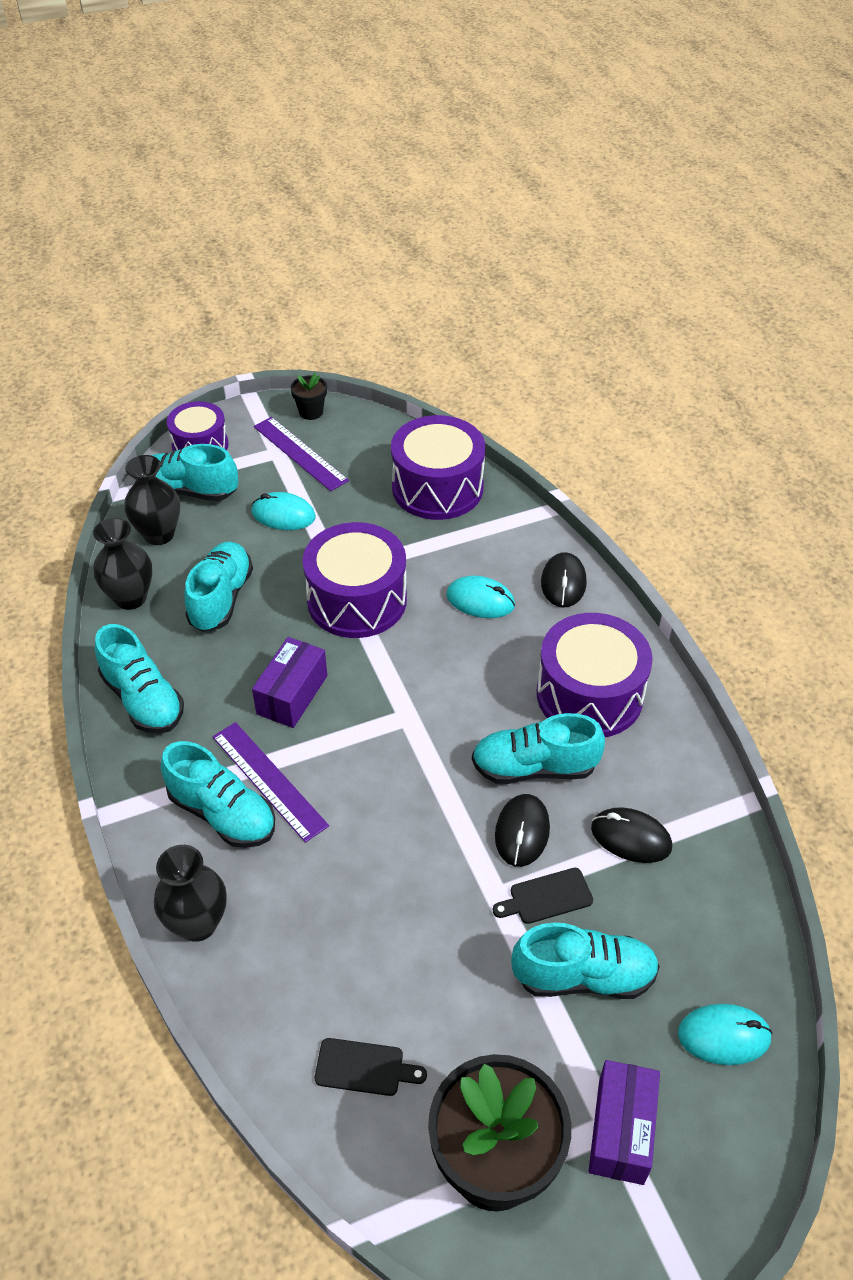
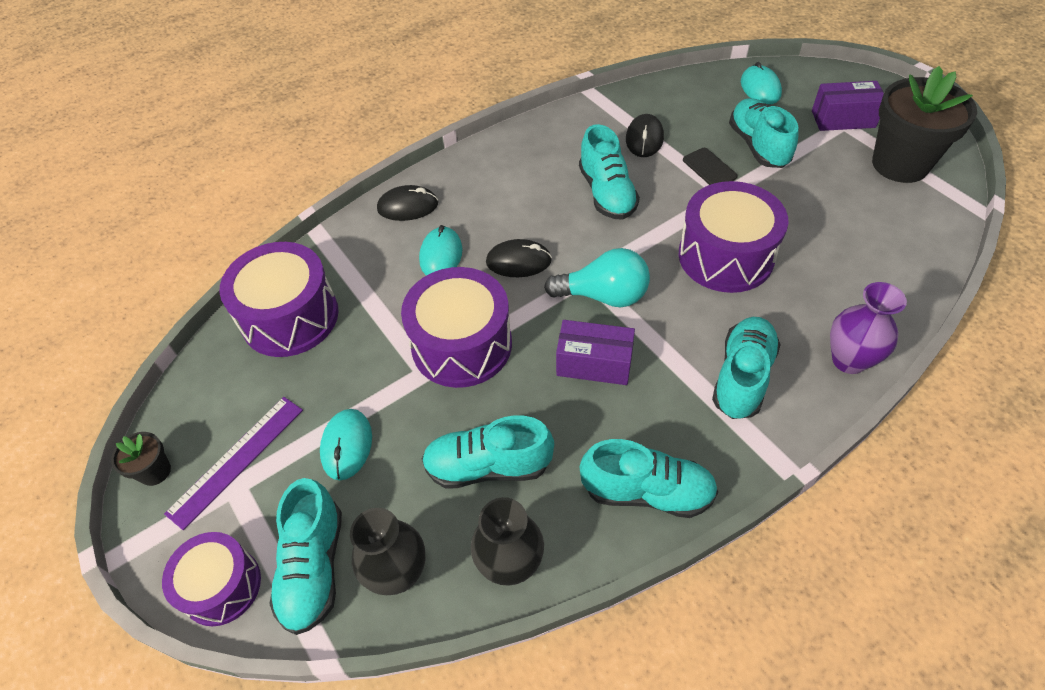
camera: 100 degrees left, 5 degrees up
(143, 699) = (647, 492): turquoise shoe -> turquoise shoe turned 60 degrees clockwise
(198, 923) = (849, 360): black vase -> purple vase
(269, 780) = (693, 353): purple ruler -> none
(364, 1068) = (887, 233): black cutting board -> none
(375, 724) = (603, 295): none -> turquoise light bulb
(522, 832) = (666, 190): black mouse -> black mouse (518, 261)
(589, 694) = (526, 175): purple drum -> purple drum (725, 256)

